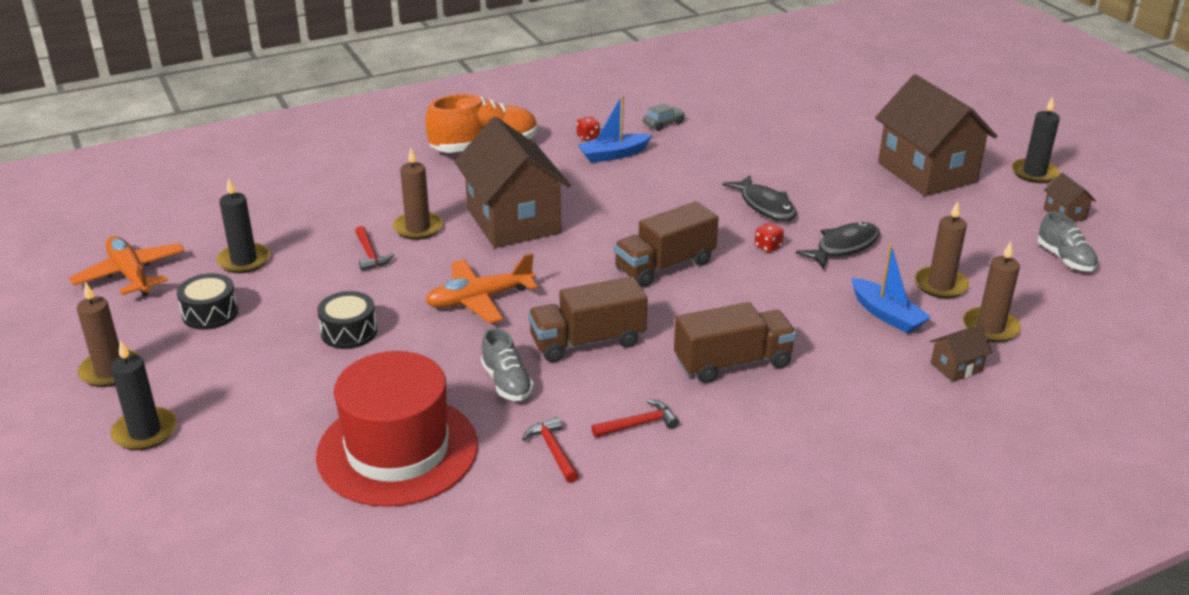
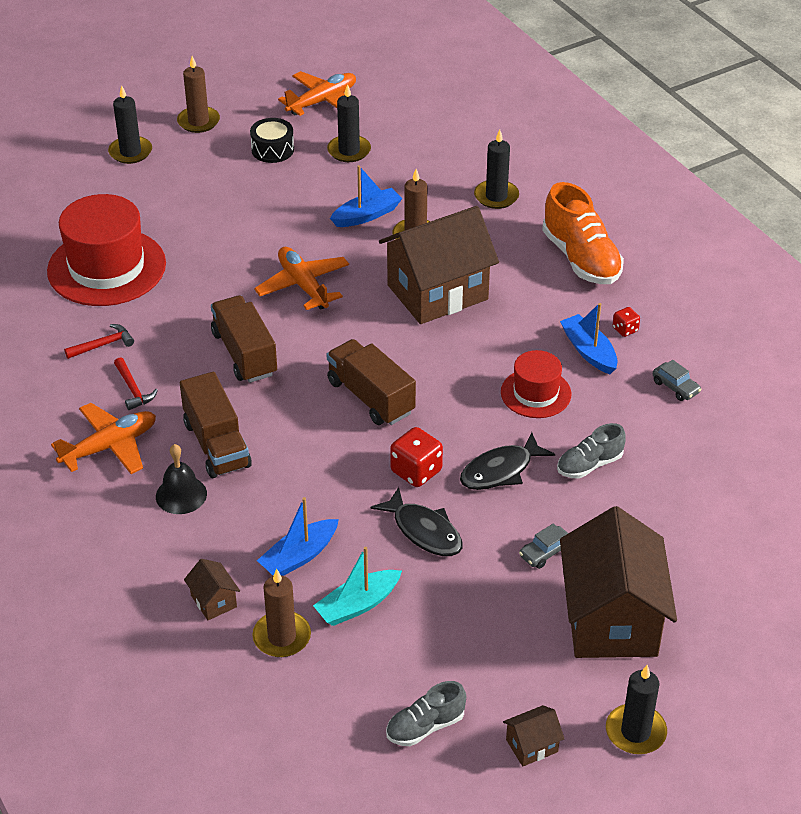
camera: 85 degrees right, 10 degrees up
(349, 332) = (251, 222): black drum -> none
(370, 255) = (367, 215): red hammer -> blue boat
(371, 181) = (496, 196): none -> black candle
(506, 382) = (187, 313): grey shoe -> grey shoe (589, 465)
(666, 182) = (535, 393): none -> red hat
(736, 442) = (110, 446): none -> orange plane
(768, 247) = (416, 471): red dice -> red dice, size x1.80
(810, 388) = (181, 495): none -> black bell
(860, 193) = (545, 552): none -> grey car
(927, 172) = (611, 619): brown house -> brown house turned 60 degrees counterclockwise
(940, 285) = (357, 605): brown candle -> turquoise boat

